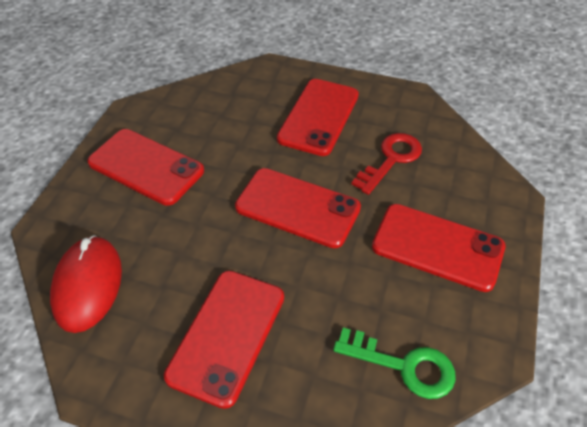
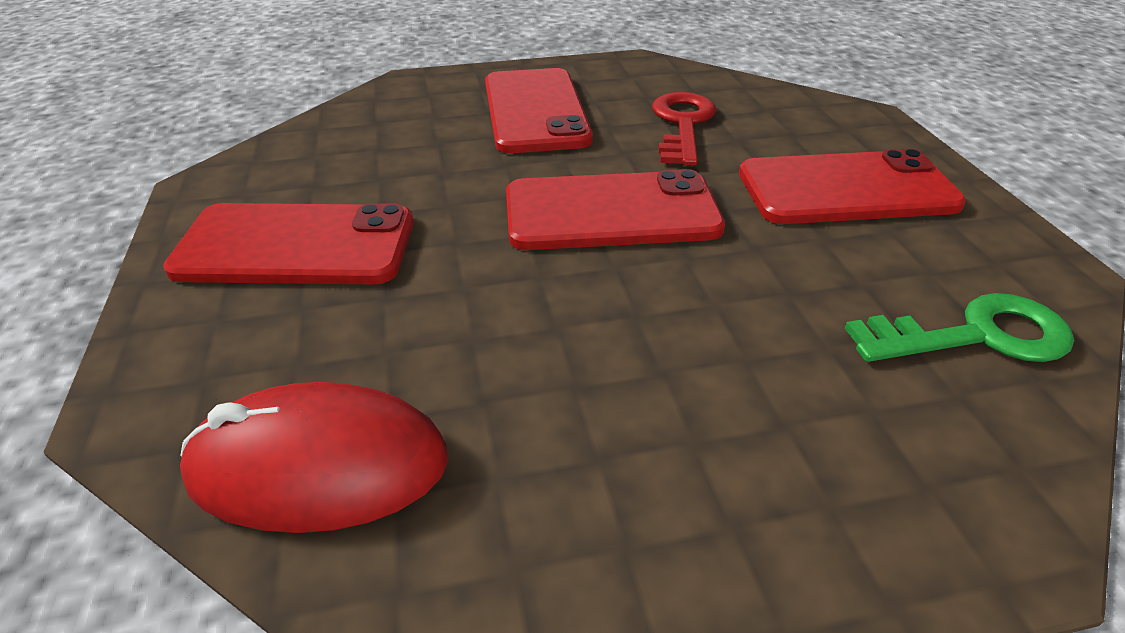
camera: 30 degrees left, 10 degrees down
(88, 285) = (318, 465): red mouse -> red mouse turned 60 degrees counterclockwise
(227, 335) = (676, 421): red phone -> none

